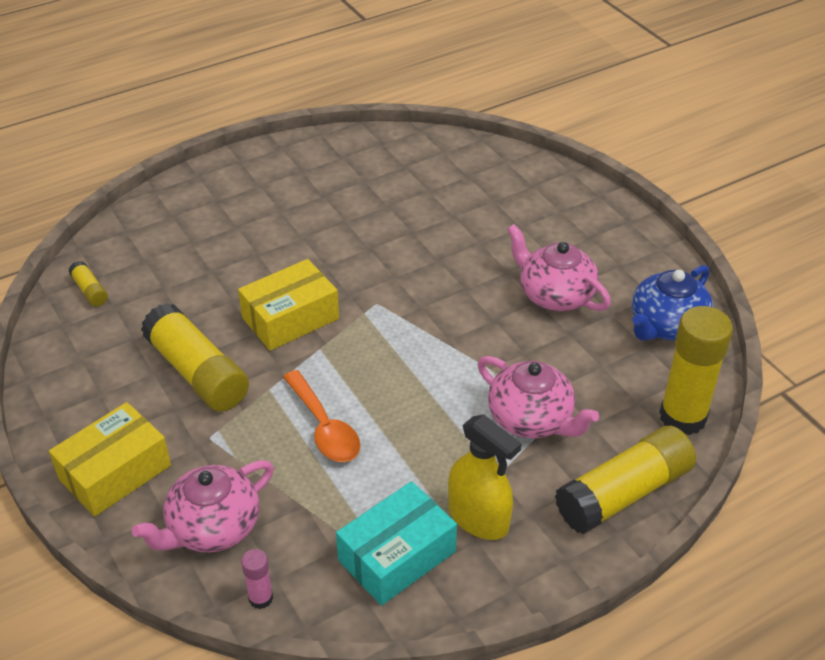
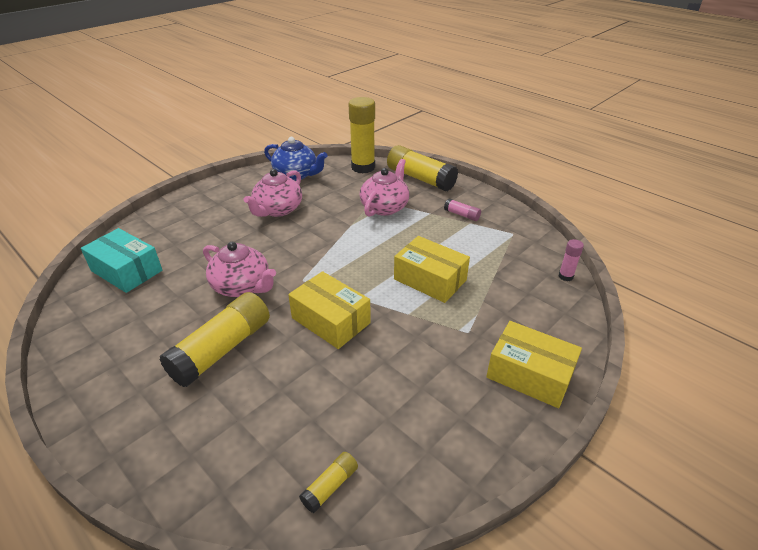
camera: 105 degrees left, 5 degrees down
(197, 372) = (409, 358): yellow glue stick -> yellow glue stick (222, 349)
(212, 527) = (537, 308): pink teapot -> pink teapot (242, 286)
(324, 427) = (430, 279): orange spoon -> yellow box
(397, 556) = (503, 236): turquoise box -> turquoise box (126, 271)
(478, 518) = (462, 215): yellow spray bottle -> pink glue stick

